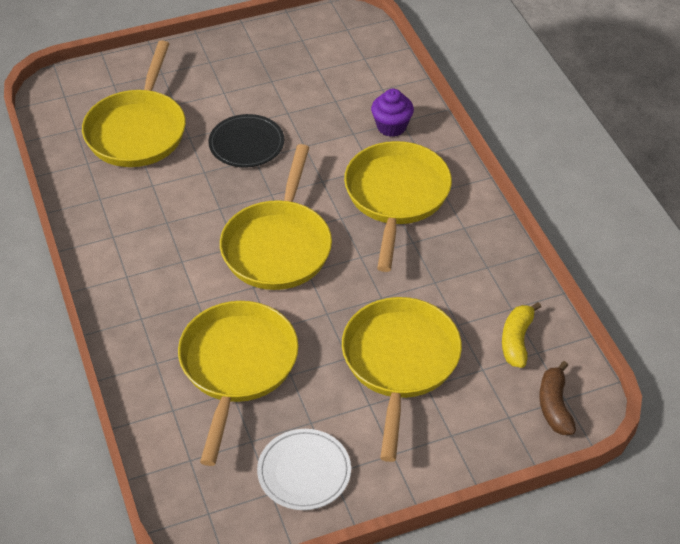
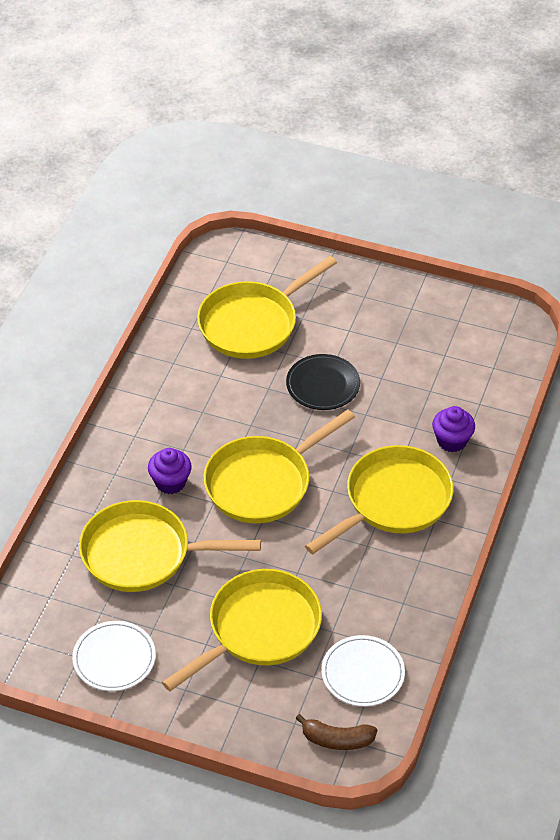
camera: 40 degrees right, 0 degrees up
(199, 294) = (170, 482): none -> purple cupcake
(237, 367) = (143, 554): yellow pan -> yellow pan turned 135 degrees counterclockwise
(516, 340) = (362, 673): yellow banana -> white plate
(554, 406) = (337, 739): brown banana -> brown banana turned 120 degrees counterclockwise

